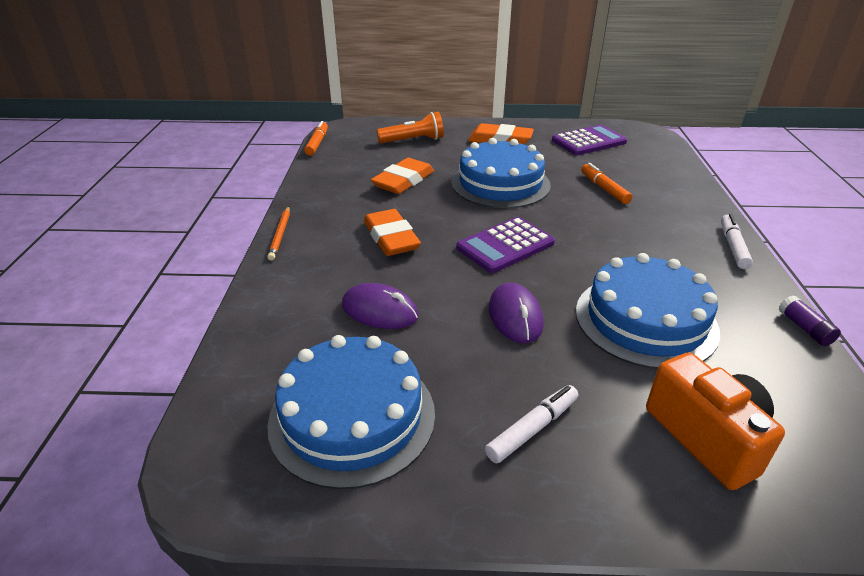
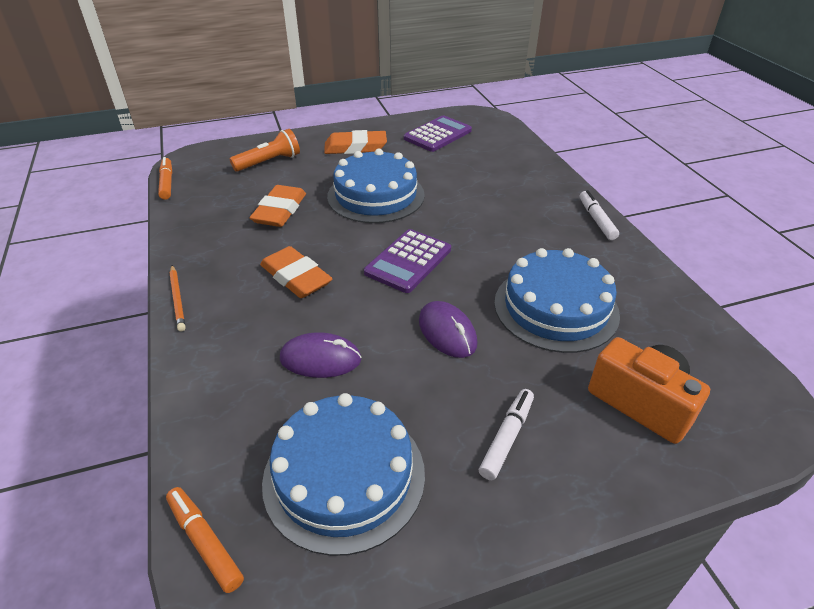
camera: 20 degrees left, 5 degrees up
(604, 189) = (471, 183): orange marker -> orange marker (205, 542)
(804, 328) = (675, 284): purple glue stick -> none

